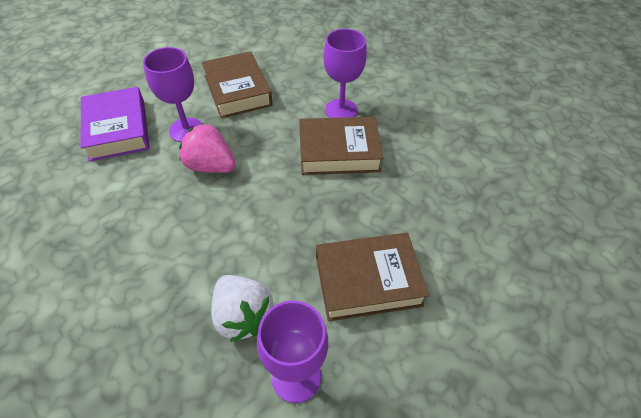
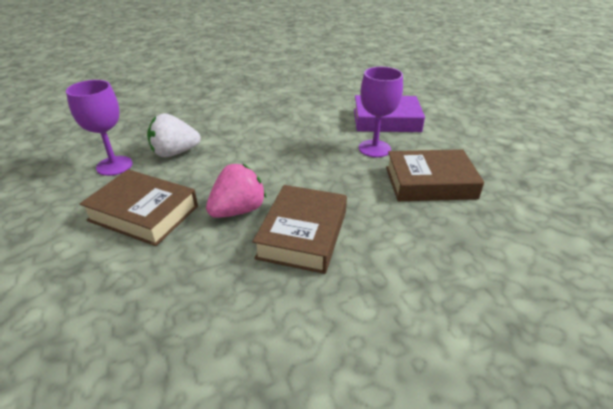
camera: 110 degrees right, 15 degrees down
(210, 166) = (323, 155): pink strawberry -> pink strawberry (238, 210)
(341, 110) = (374, 255): purple goblet -> none
(368, 280) = (143, 213): brown book -> brown book turned 75 degrees counterclockwise

